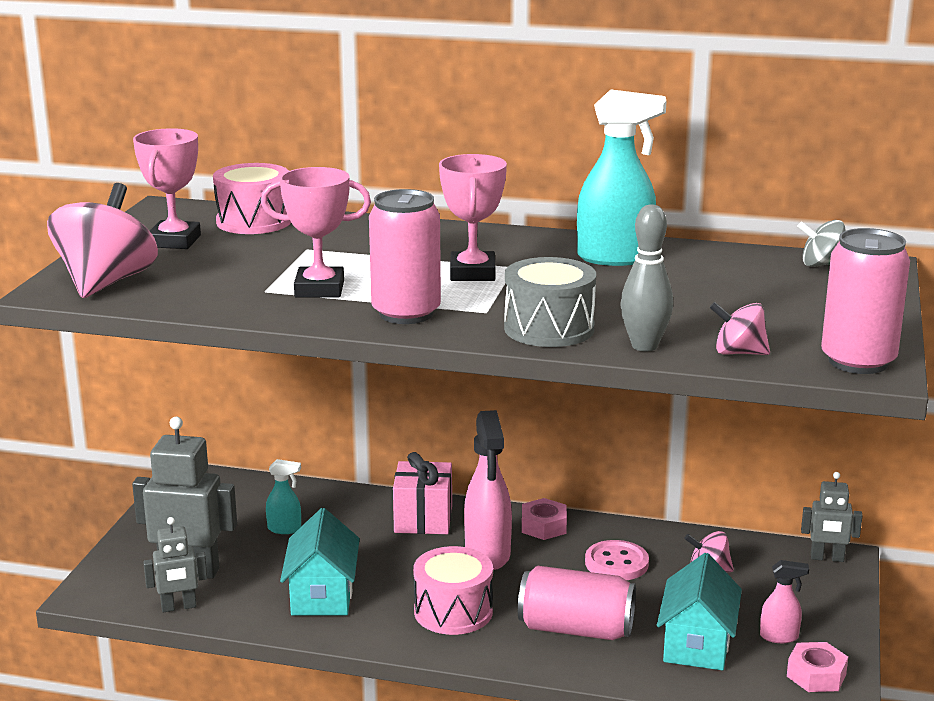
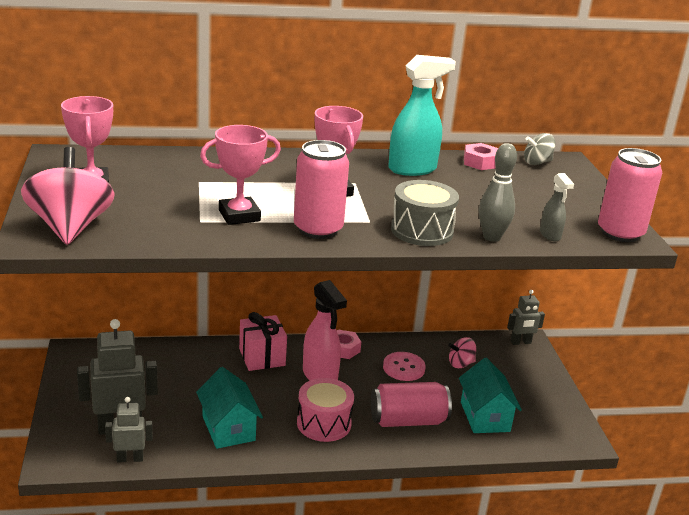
camera: 25 degrees left, 5 degrees up
(179, 607) = (130, 458): grey robot -> grey robot turned 150 degrees counterclockwise
(254, 221) = (138, 161): pink drum -> none
(285, 529) = (170, 381): turquoise spray bottle -> none
(738, 353) = (550, 235): pink spinning top -> grey spray bottle
(779, 637) = (527, 401): pink spray bottle -> none
(816, 675) = (562, 424): pink nut -> pink nut (480, 162)

